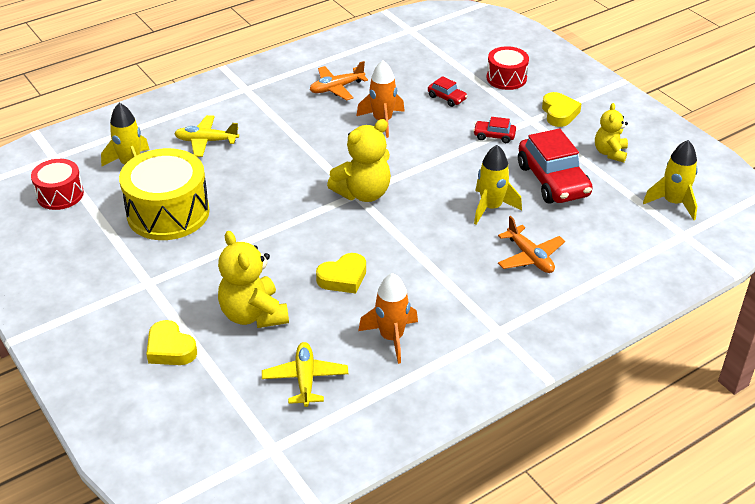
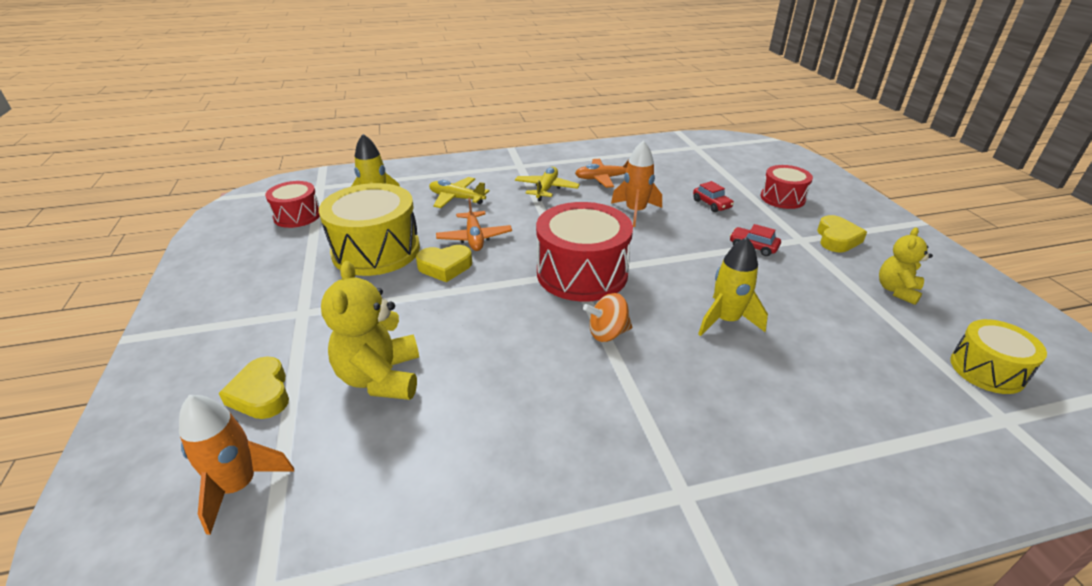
camera: 20 degrees right, 5 degrees down
(305, 379) = (382, 487): yellow plane -> yellow plane (546, 189)
(343, 278) = (509, 360): yellow heart -> yellow heart (445, 267)
(363, 193) = (582, 273): yellow teddy bear -> red drum
(391, 338) = (527, 458): orange rocket -> orange rocket (239, 486)
(406, 239) = (607, 333): none -> orange spinning top
(530, 257) = (761, 394): orange plane -> orange plane (474, 238)
(553, 180) = (814, 306): red car -> none
(673, 203) = (987, 370): yellow rocket -> yellow drum

